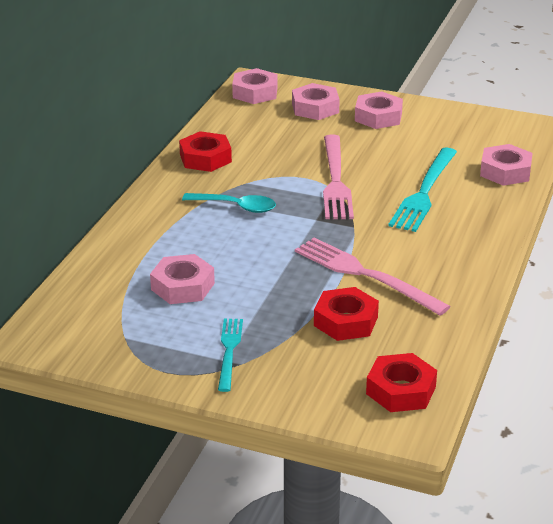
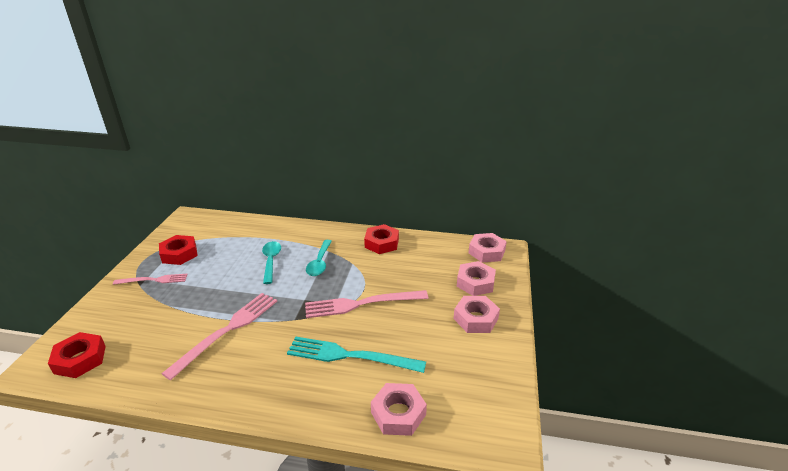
camera: 80 degrees right, 0 degrees up
(182, 286) = (226, 255): pink nut -> none
(216, 246) = (271, 261): none -> turquoise spoon
(229, 351) = (153, 280): turquoise fork -> pink fork
(345, 321) = (171, 326): red nut -> red nut (179, 254)

